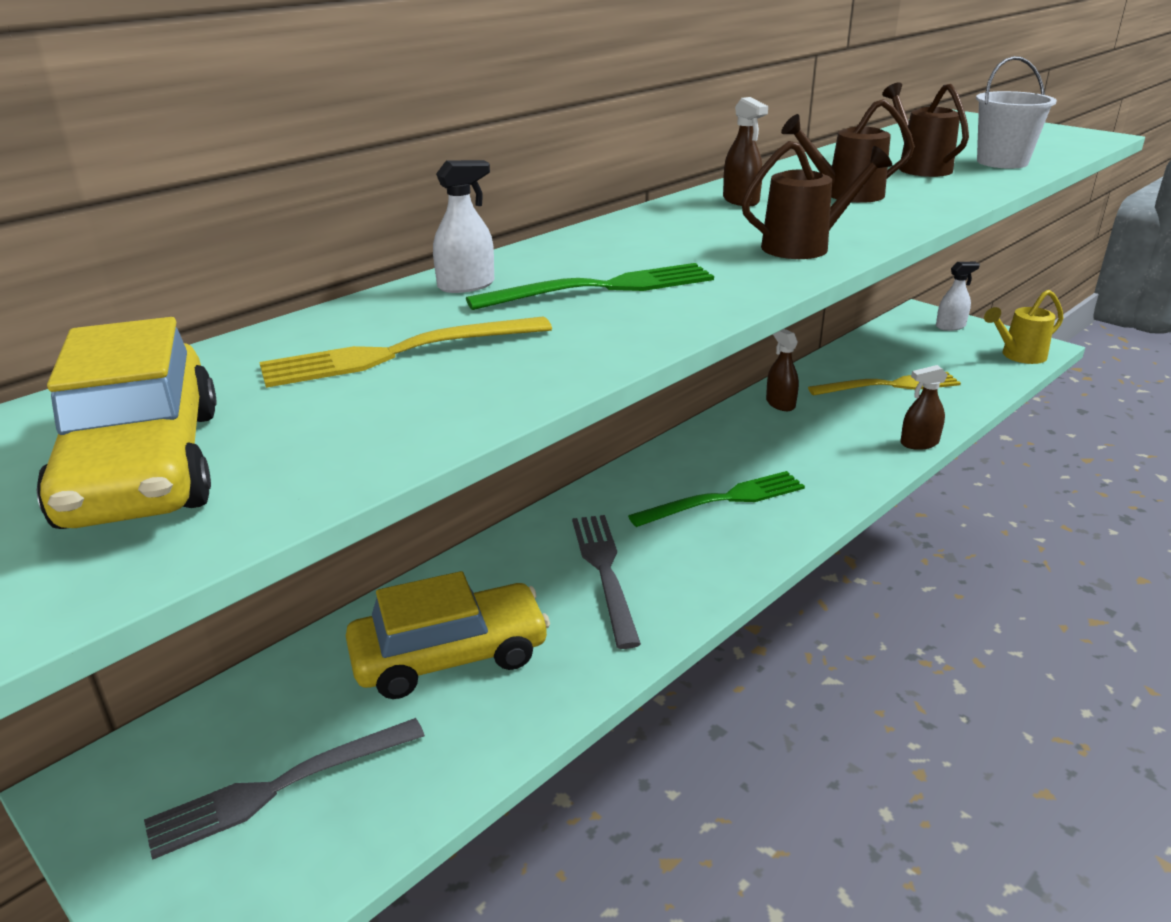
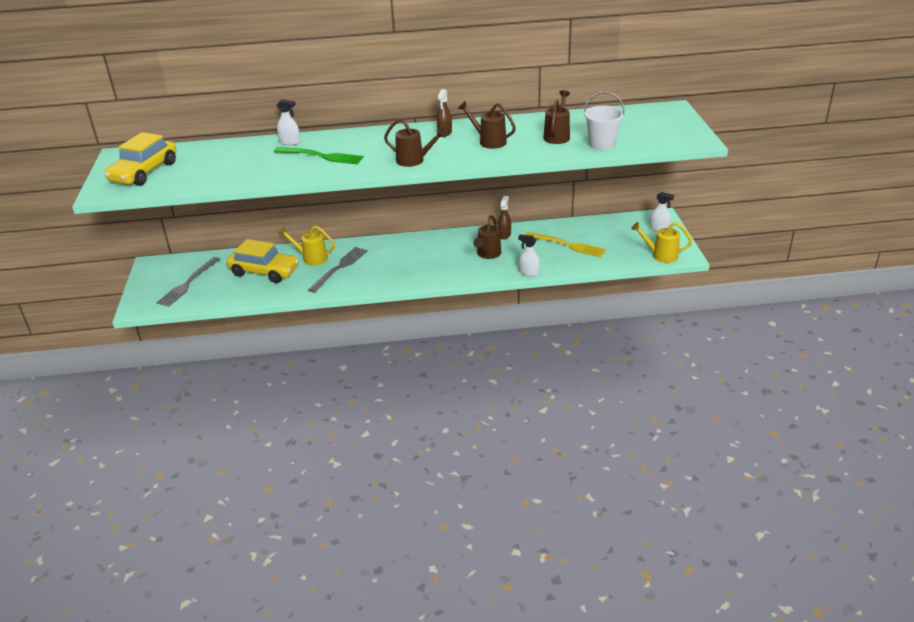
camera: 40 degrees right, 5 degrees up
(279, 787) = (188, 283): grey fork -> grey fork turned 75 degrees counterclockwise
(398, 353) = (234, 160): yellow fork -> none
(513, 579) = (311, 258): none -> yellow watering can
(724, 499) = (416, 262): green fork -> none
(811, 441) = (487, 254): none -> brown watering can
(919, 443) = (529, 273): brown spray bottle -> white spray bottle

